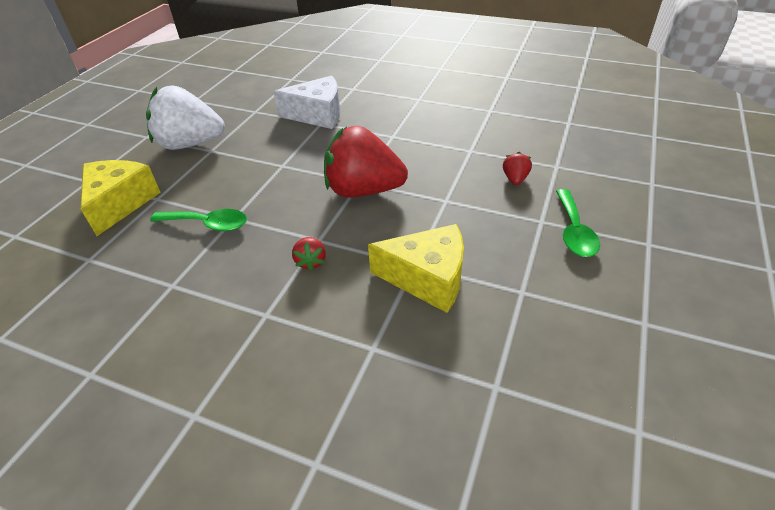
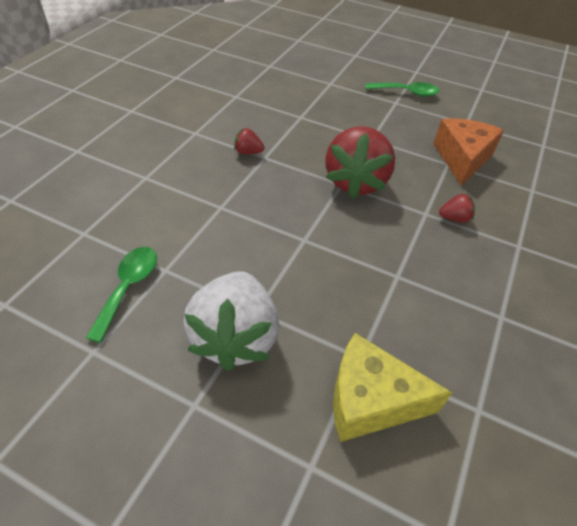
camera: 90 degrees left, 5 degrees up
(208, 224) = (409, 297): green spoon -> green spoon (128, 288)
(318, 114) = (200, 208): white cheese -> none
(427, 278) = (462, 159): yellow cheese -> orange cheese
(515, 179) = (345, 103): red strawberry -> red strawberry (248, 152)

